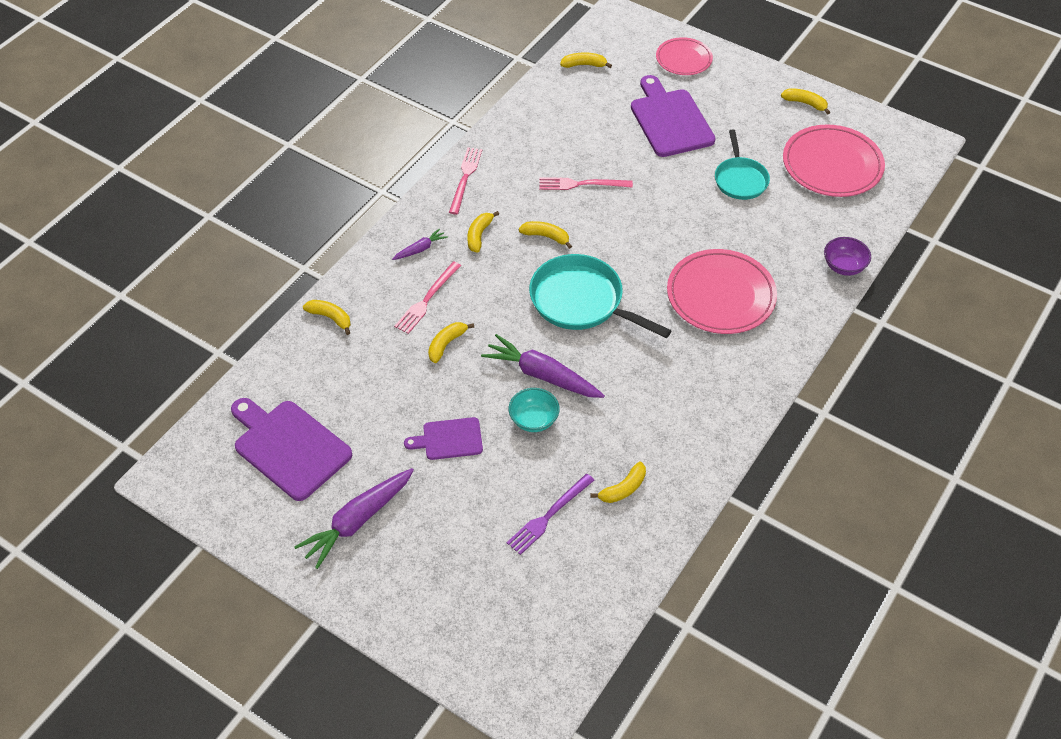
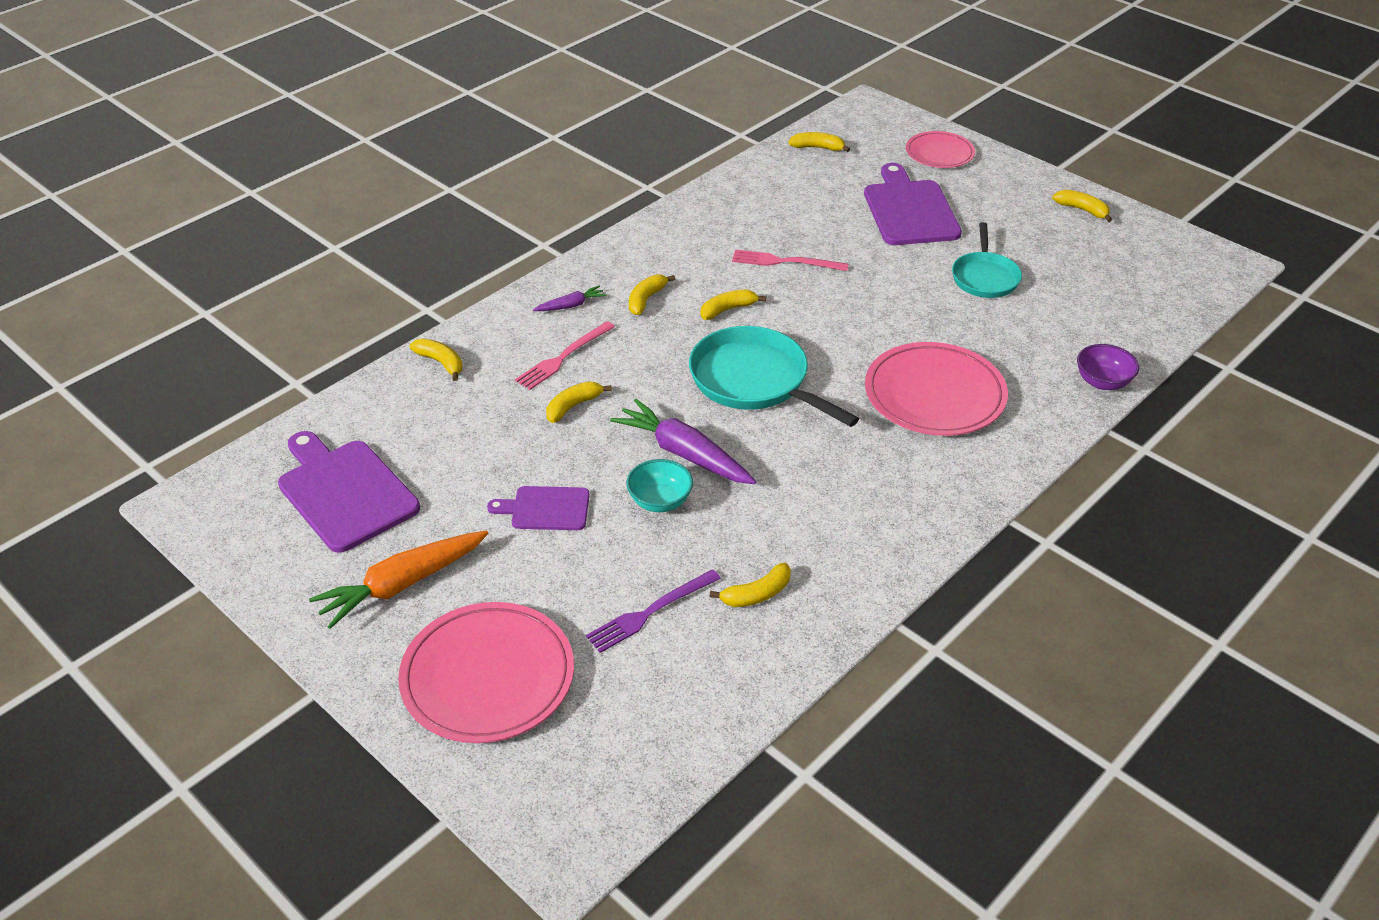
camera: 10 degrees right, 10 degrees down
(358, 521) = (402, 585): purple carrot -> orange carrot
(465, 178) = (646, 241): pink fork -> none
(546, 237) = (728, 309): yellow banana -> yellow banana turned 60 degrees counterclockwise
(832, 165) = (1105, 274): pink plate -> pink plate (488, 677)

